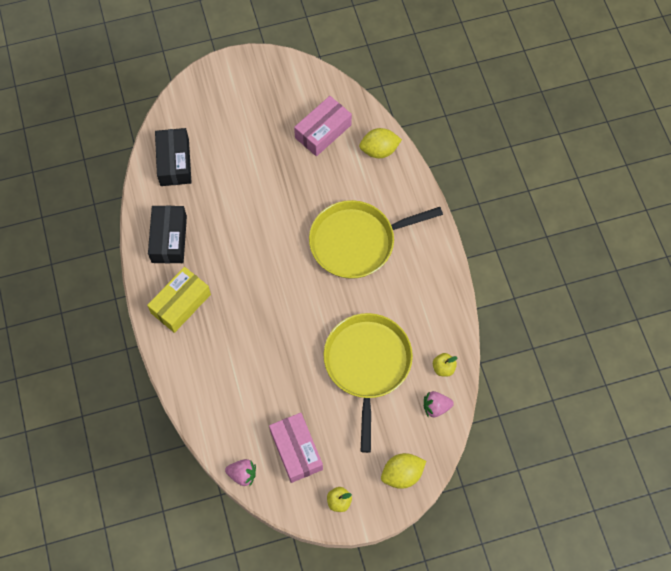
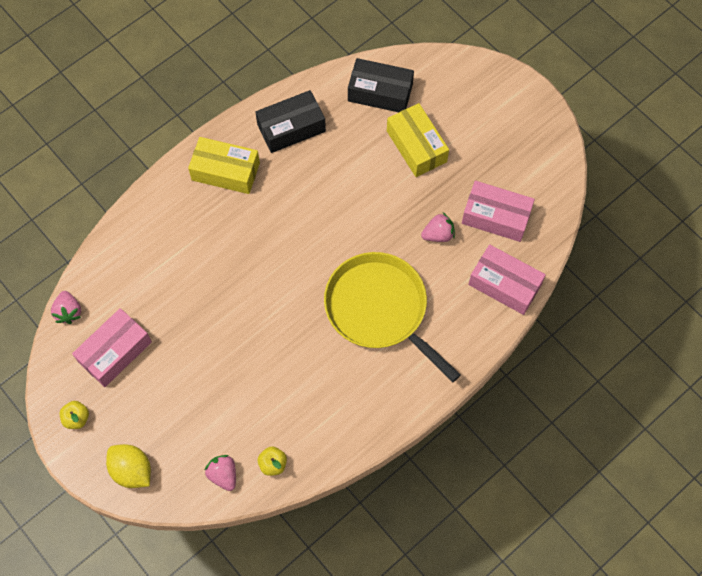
camera: 65 degrees right, 0 degrees up
(174, 162) = (380, 92): black box -> black box turned 45 degrees clockwise
(235, 158) = (416, 146): none -> yellow box
(317, 176) = (438, 234): none -> pink strawberry
(367, 364) = (240, 382): yellow pan -> none
(379, 150) = (504, 284): yellow lemon -> pink box

